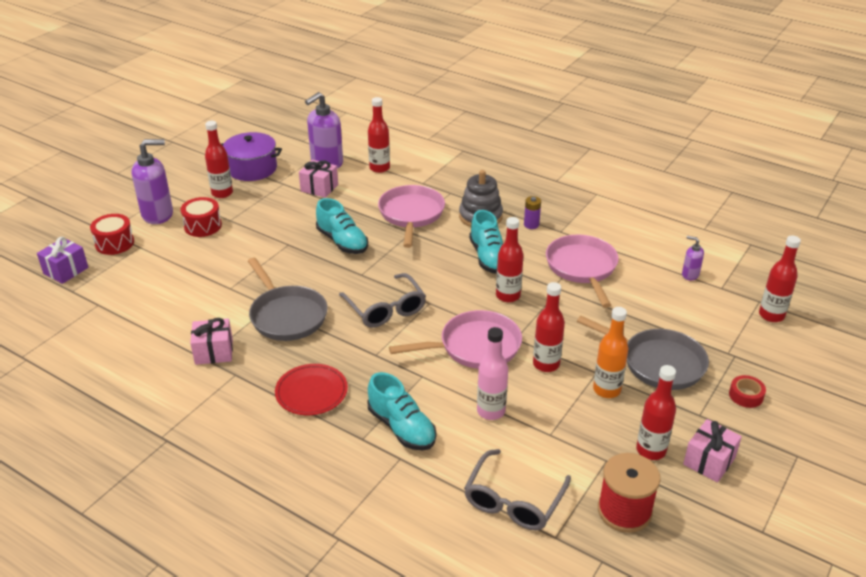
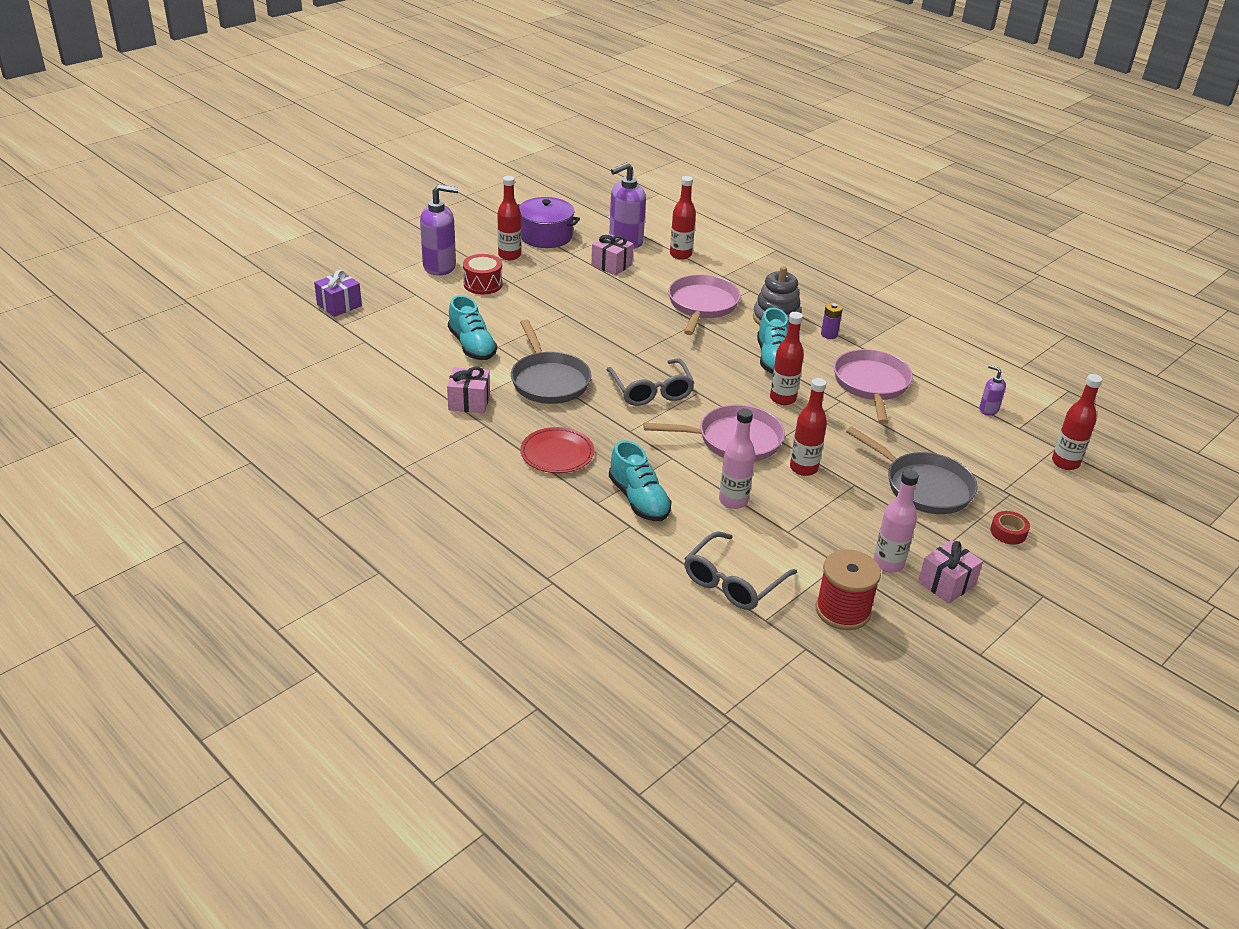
camera: 10 degrees right, 0 degrees up
(114, 243) = (391, 287): red drum -> none
(342, 242) = (623, 321): turquoise shoe -> turquoise shoe (472, 346)
(606, 390) = (860, 502): orange bottle -> none
(651, 450) = (888, 563): red bottle -> pink bottle

